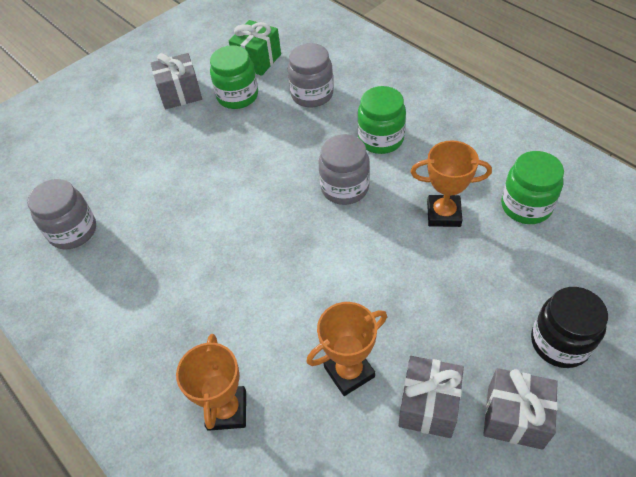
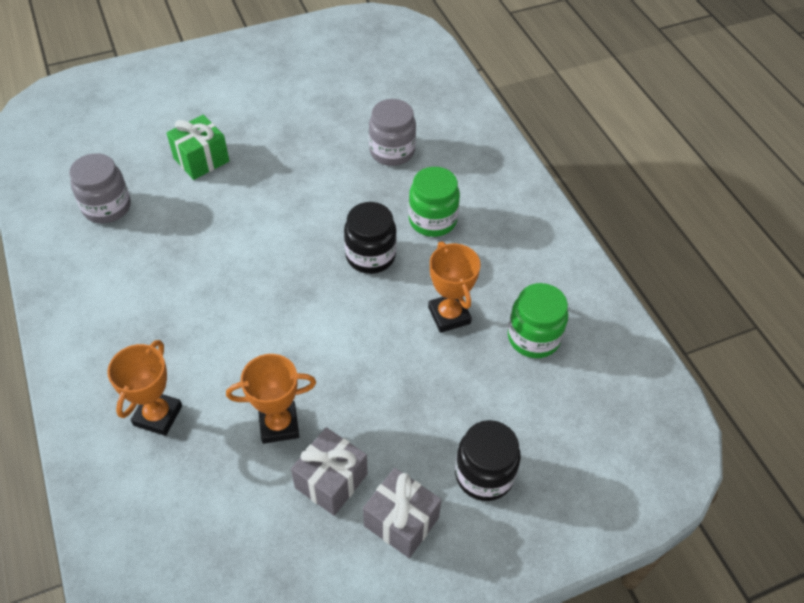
camera: 15 degrees right, 0 degrees up
(180, 93) = (268, 107): grey gift -> none
(237, 96) = (320, 128): green jar -> none
(257, 60) = (359, 97): green gift -> green gift (201, 160)
(345, 188) = (370, 256): grey jar -> black jar
(443, 214) = (449, 315): orange trophy -> orange trophy turned 45 degrees clockwise

